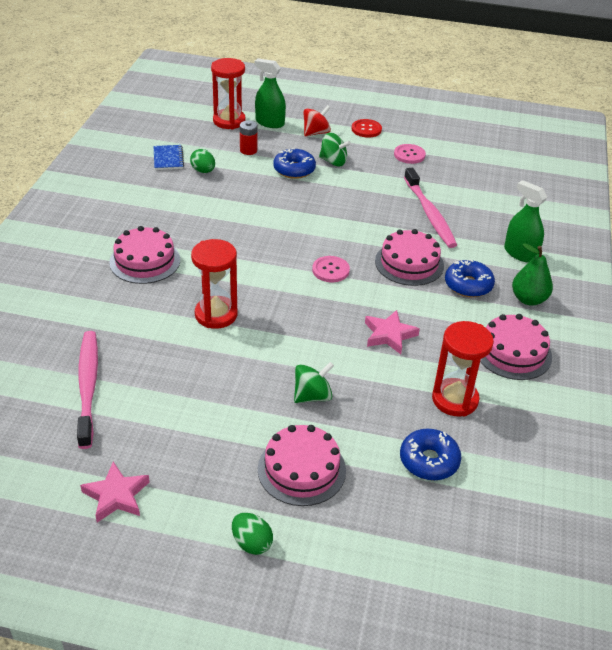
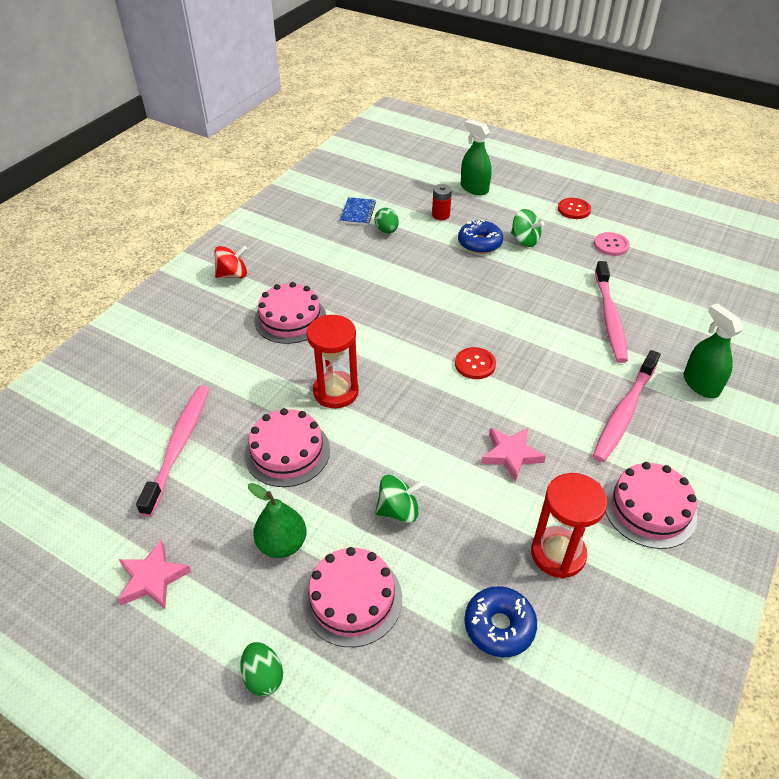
camera: 20 degrees right, 5 degrees up
(229, 121) = (433, 181): red hourglass -> none
(316, 133) = (518, 206): red spinning top -> red spinning top (233, 275)
(330, 270) = (475, 364): pink button -> red button
(409, 263) = (565, 372): pink cake -> pink cake (287, 452)
(468, 285) = (624, 412): blue donut -> pink toothbrush
(528, 299) = (691, 444): green pear -> green pear (282, 544)

